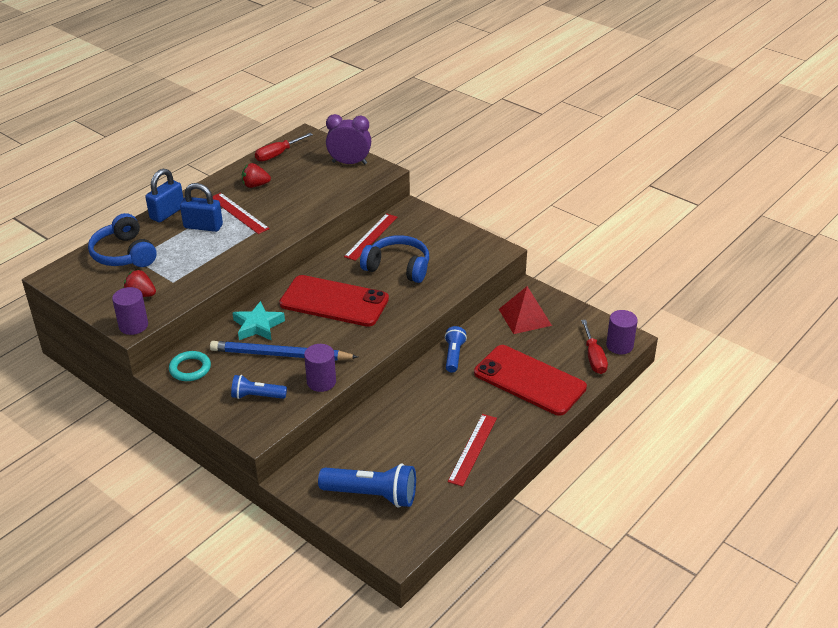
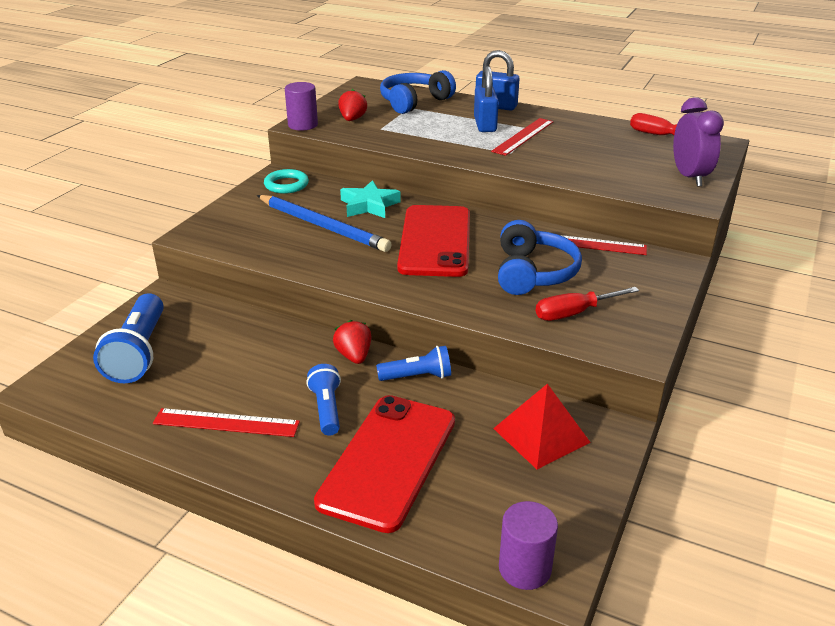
camera: 75 degrees right, 5 degrees down
(255, 185) = (585, 135): red strawberry -> red strawberry (354, 356)
(257, 396) = (250, 225): blue flashlight -> blue flashlight (326, 409)
(280, 355) = (323, 226): blue pencil -> blue pencil turned 135 degrees clockwise
(321, 382) = (282, 257): purple cylinder -> none
(593, 357) = (476, 534): red screwdriver -> red screwdriver (574, 313)

